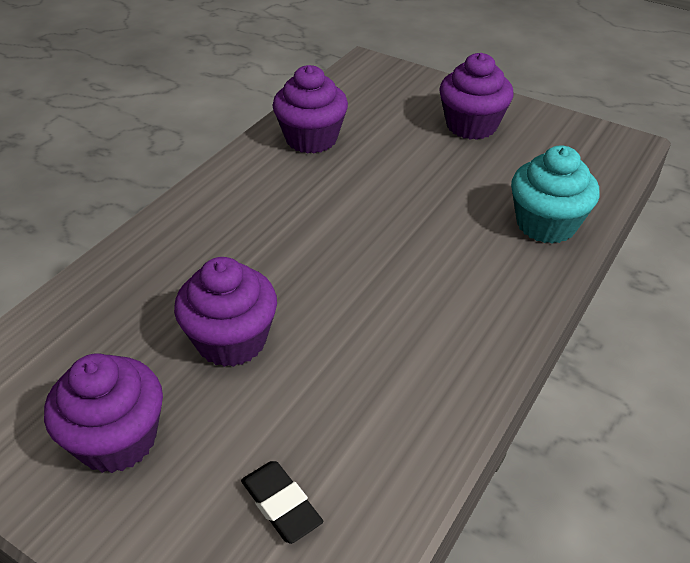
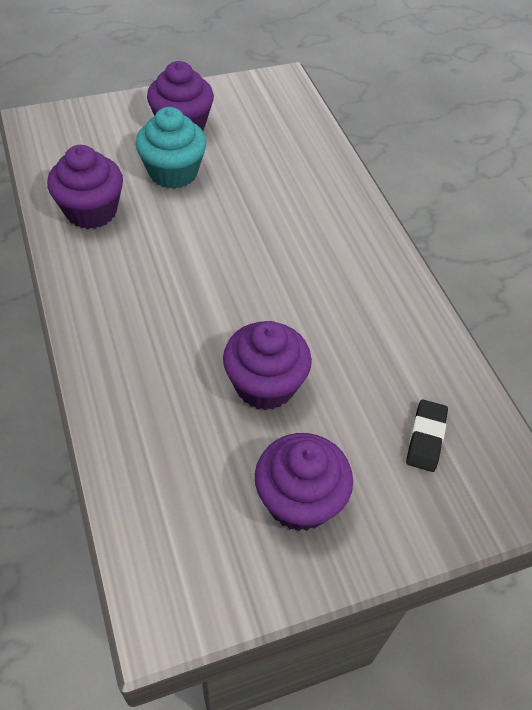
camera: 55 degrees left, 10 degrees up
(281, 504) = (426, 438): black eraser -> black eraser turned 75 degrees counterclockwise
(546, 224) = (317, 166): turquoise cupcake -> turquoise cupcake (173, 172)

